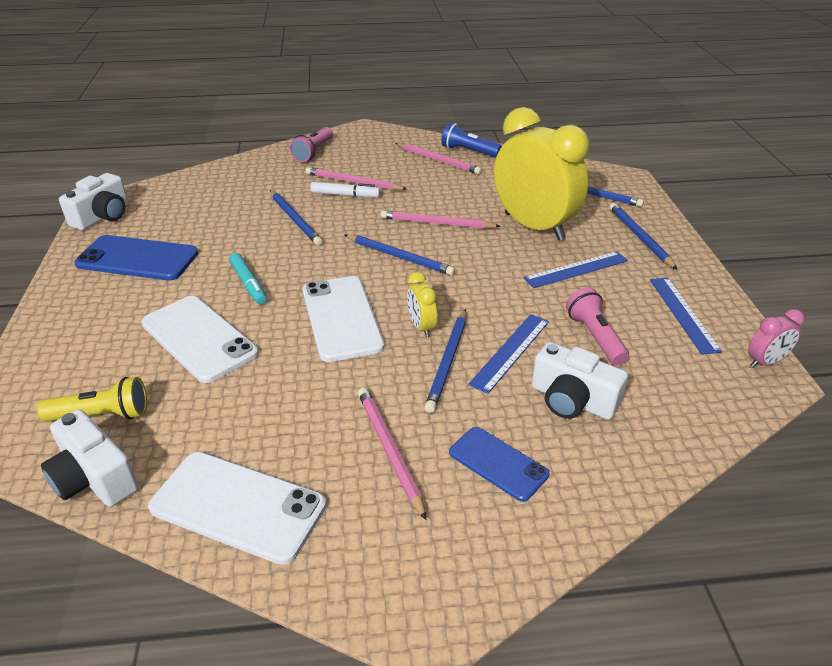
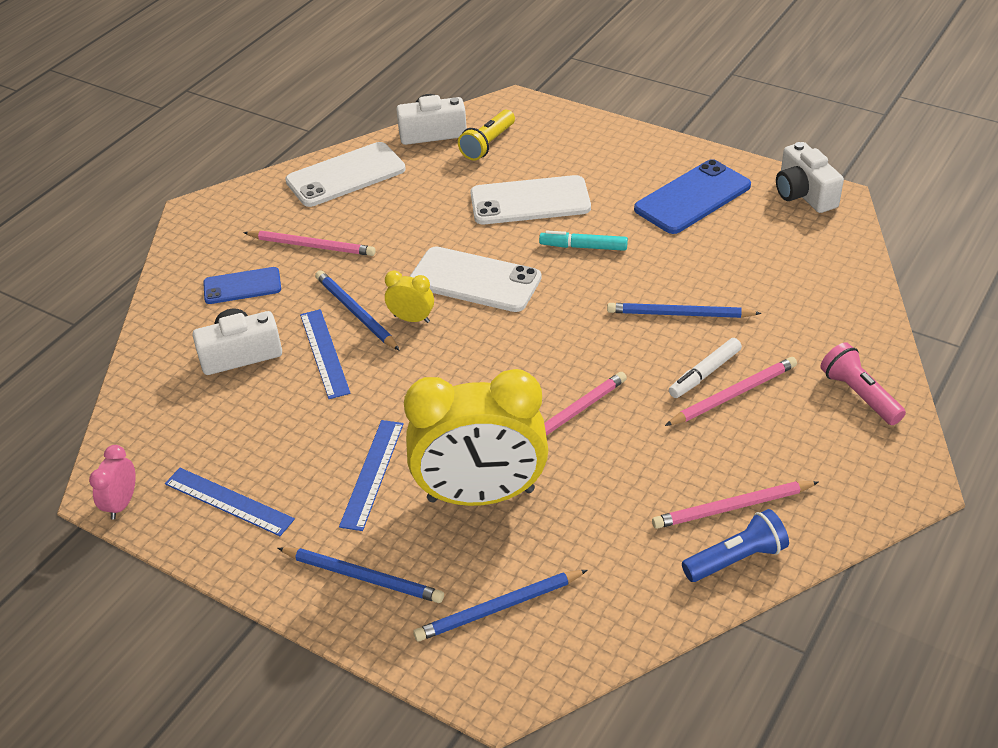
camera: 130 degrees right, 5 degrees up
(399, 257) = (531, 356): blue pencil -> none
(595, 337) = (278, 416): pink flashlight -> none

